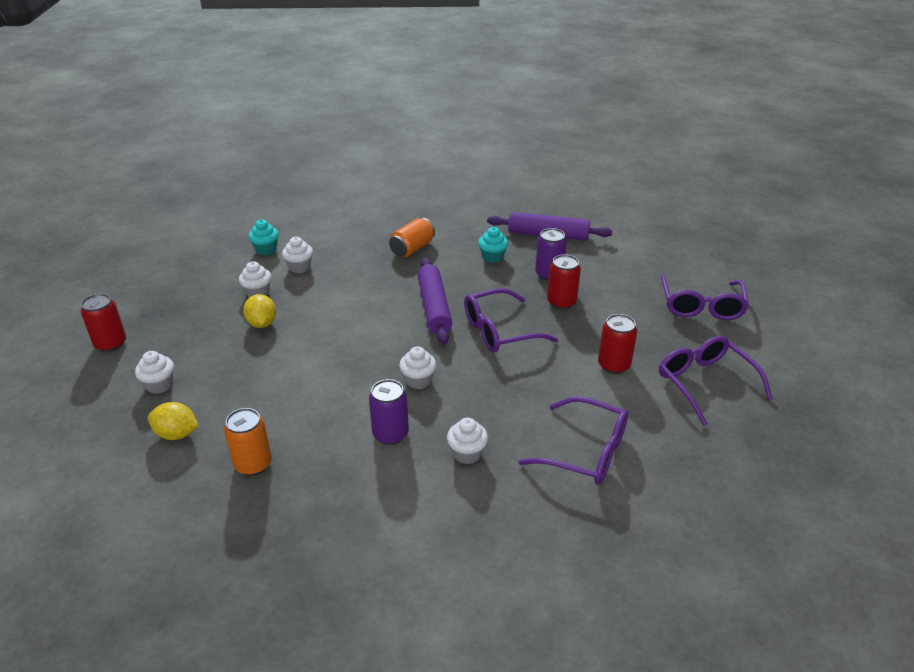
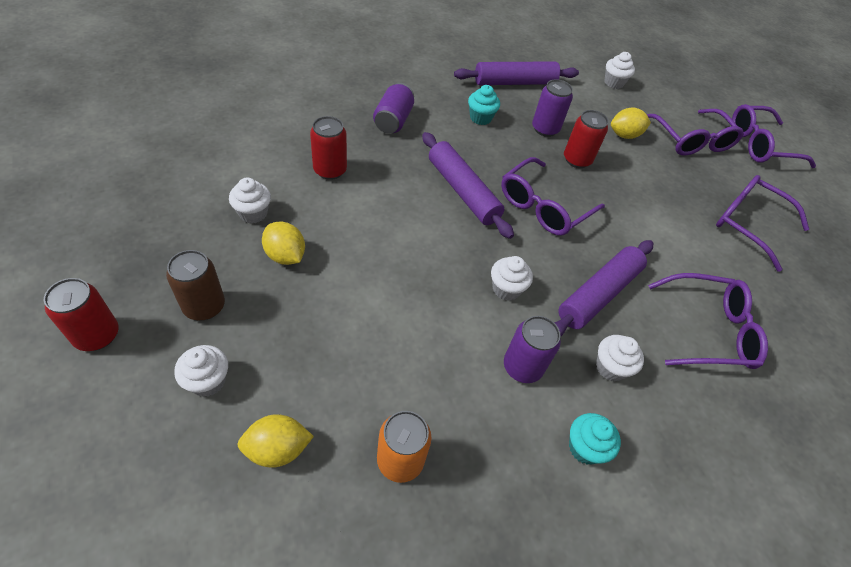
camera: 30 degrees left, 15 degrees up
(186, 342) = (204, 306): none -> brown can
(266, 249) = (225, 150): turquoise cupcake -> turquoise cupcake (585, 448)
(299, 267) = (282, 167): white cupcake -> white cupcake (613, 83)
(412, 248) = (393, 120): orange can -> purple can
(499, 402) = (598, 294): none -> purple rolling pin
(613, 365) = (666, 223): red can -> red can (330, 170)
(628, 291) = (624, 135): none -> yellow lemon
(782, 322) = (759, 145): none -> purple glasses

